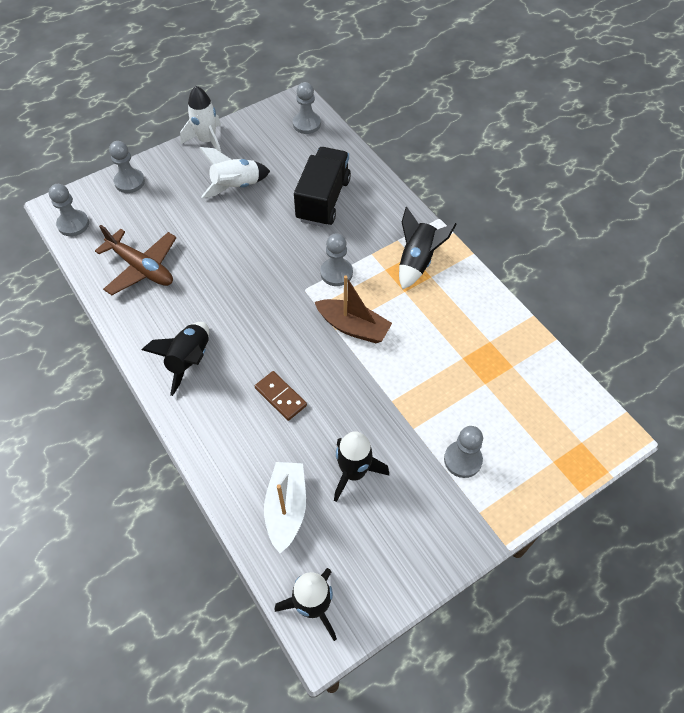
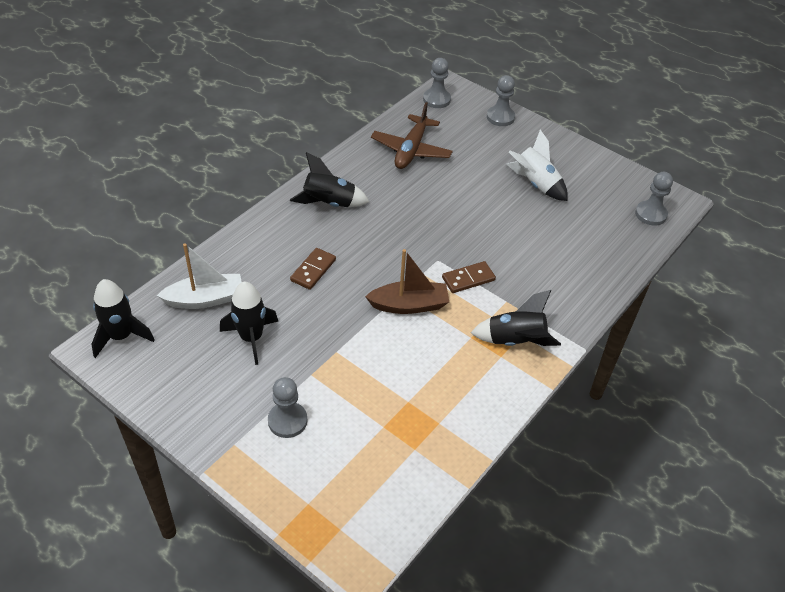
camera: 70 degrees right, 10 degrees down
(207, 141) = (579, 151): white rocket -> none
(323, 200) = (555, 249): black truck -> none
(336, 273) = (468, 279): grey pawn -> brown domino
(353, 327) = (409, 305): brown boat -> brown boat turned 105 degrees counterclockwise

